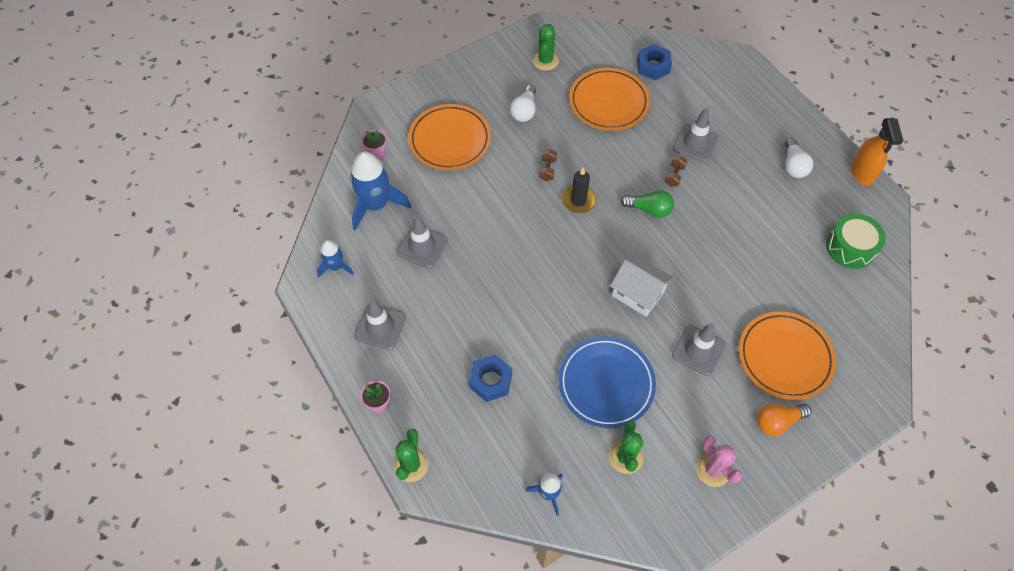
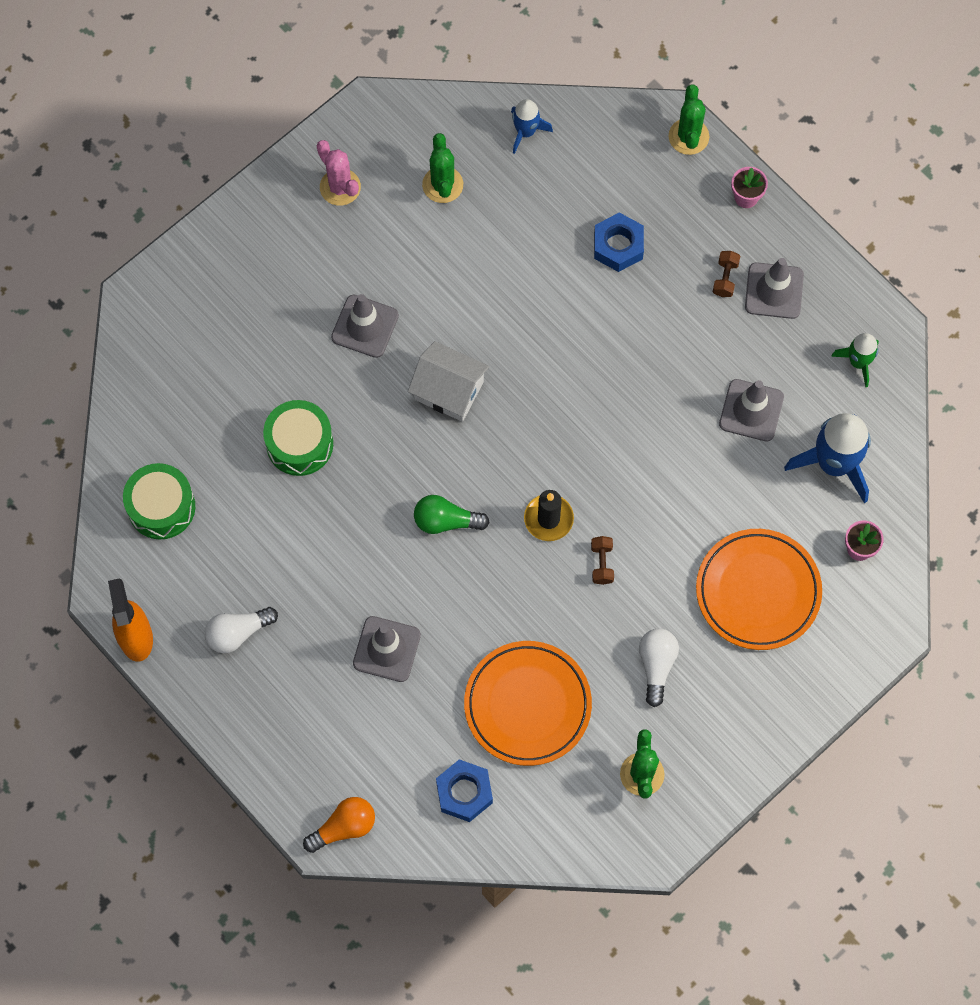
camera: 170 degrees right, 10 degrees up
(336, 267) = (858, 362): blue rocket -> green rocket
(606, 384) = (476, 265): blue plate -> none
(674, 176) = (414, 584): brown dumbbell -> brown dumbbell (725, 278)
(750, 274) = (299, 444): none -> green drum
(777, 421) = (265, 253): orange light bulb -> orange light bulb (344, 827)
(784, 357) = (255, 335): orange plate -> none
(793, 165) = (238, 633): white light bulb -> white light bulb turned 105 degrees counterclockwise

